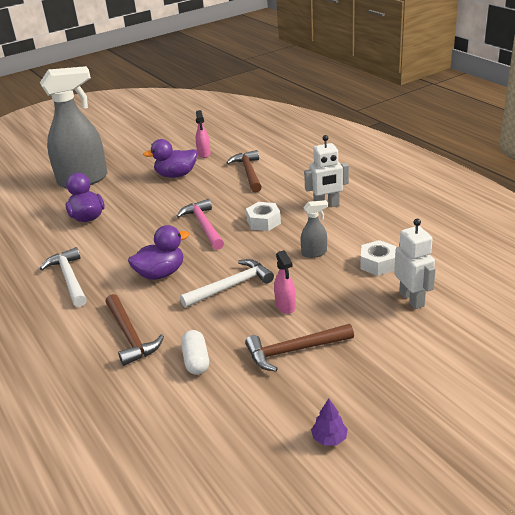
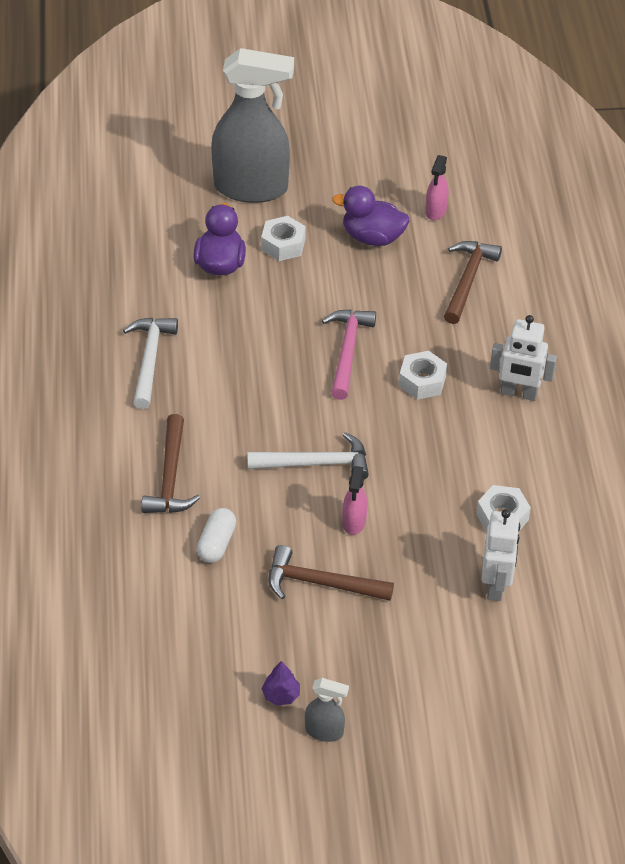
camera: 25 degrees right, 15 degrees up
(122, 196) = (283, 245): none -> white nut
(161, 273) = (252, 404): purple duck -> none
(314, 253) = (443, 463): grey spray bottle -> grey spray bottle (324, 731)

